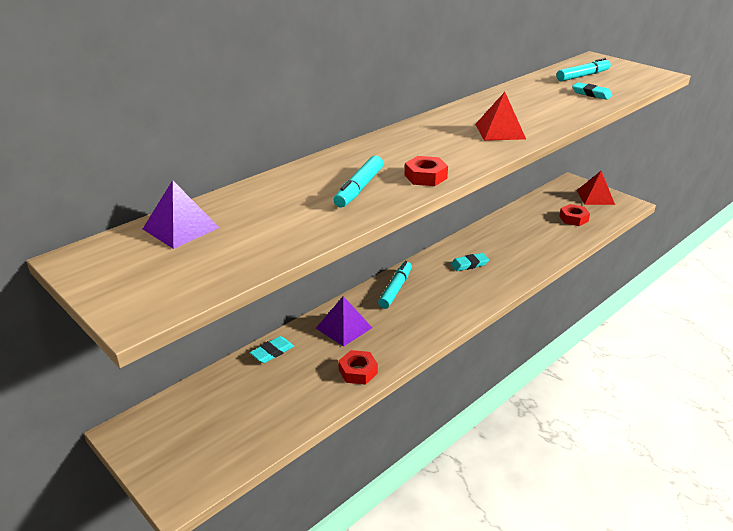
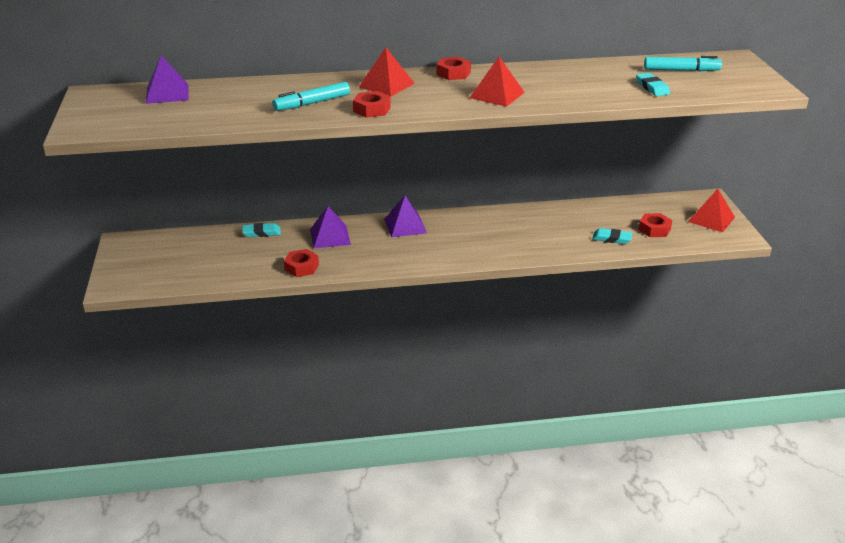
camera: 35 degrees right, 0 degrees up
(394, 149) = (386, 85): none -> red pyramid
(395, 289) = (405, 226): turquoise marker -> purple pyramid
(430, 123) = (453, 73): none -> red nut
(469, 264) = (493, 230): turquoise eraser -> turquoise eraser (611, 238)

